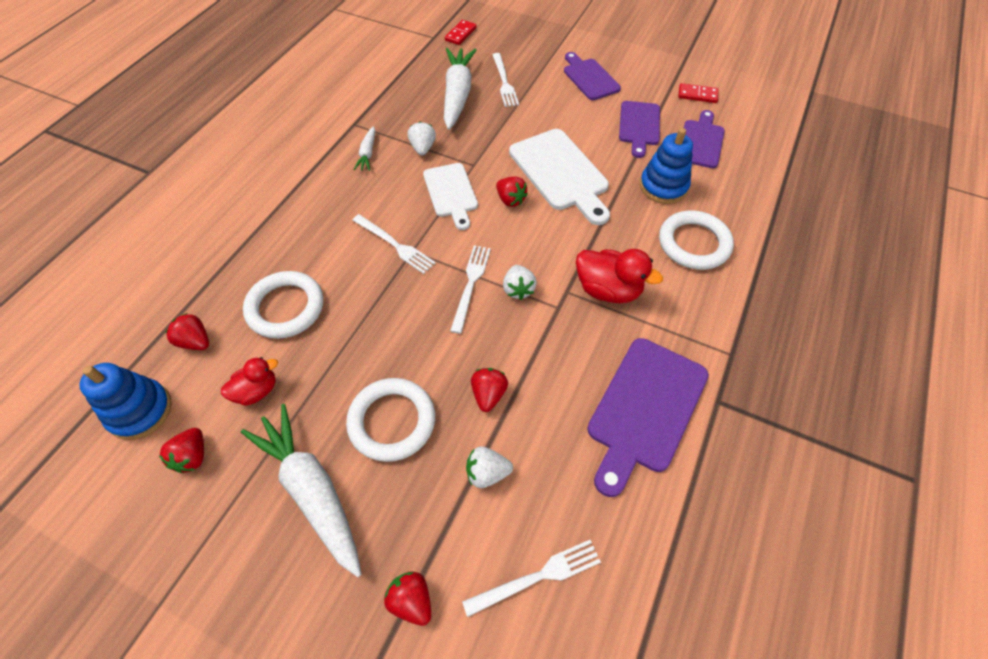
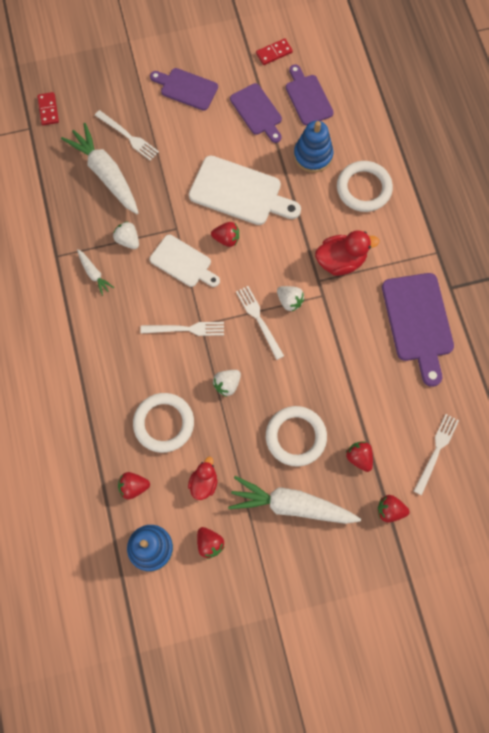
camera: 40 degrees left, 15 degrees up
(487, 473) = (369, 422): white strawberry -> white strawberry (227, 384)
(488, 394) = (332, 380): red strawberry -> red strawberry (359, 457)

